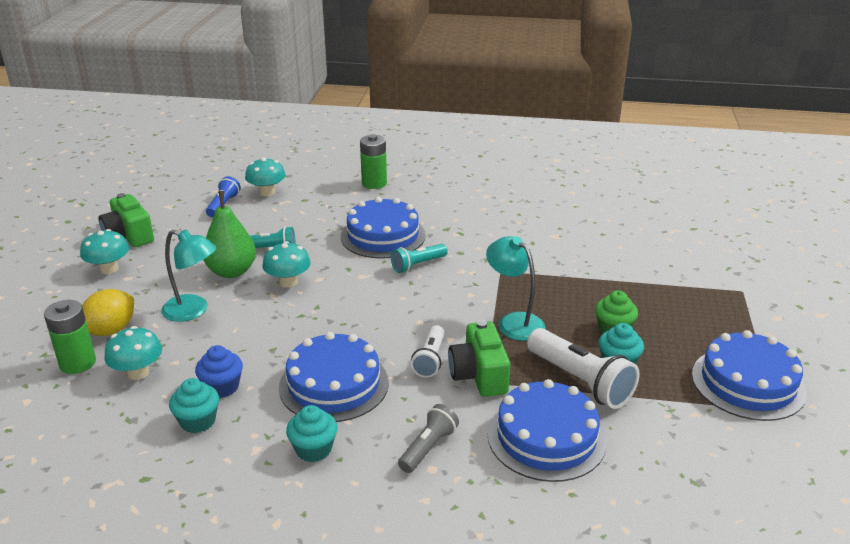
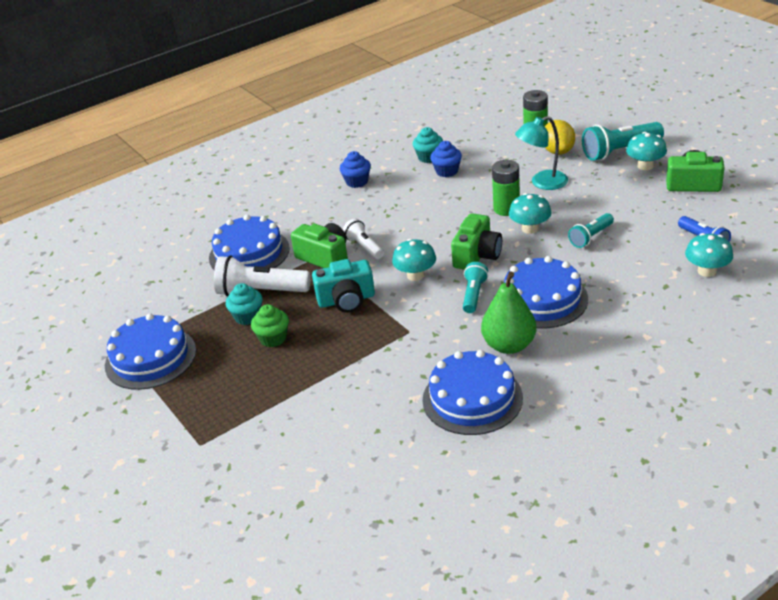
camera: 140 degrees right, 5 degrees up
(84, 293) = (620, 151): none -> turquoise flashlight
(138, 372) = (499, 151): turquoise mushroom -> turquoise mushroom (415, 275)
(232, 271) = (576, 211): green pear -> green pear (509, 345)
(313, 449) = (357, 182): turquoise cupcake -> blue cupcake
(334, 384) = (395, 205): blue cake -> blue cake (472, 398)
(362, 289) = (477, 255): none -> green camera
(374, 183) = (655, 342): green battery -> green battery (506, 209)
(428, 448) = (304, 214): grey flashlight -> none
(514, 322) = (346, 300): turquoise lamp -> turquoise camera

